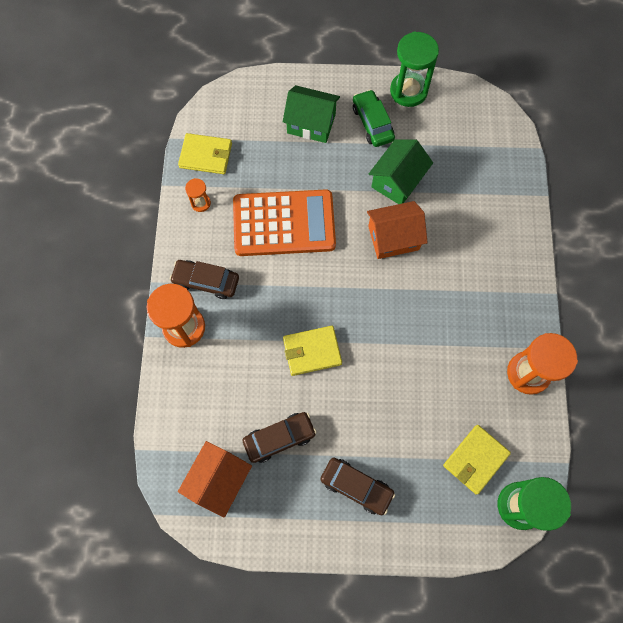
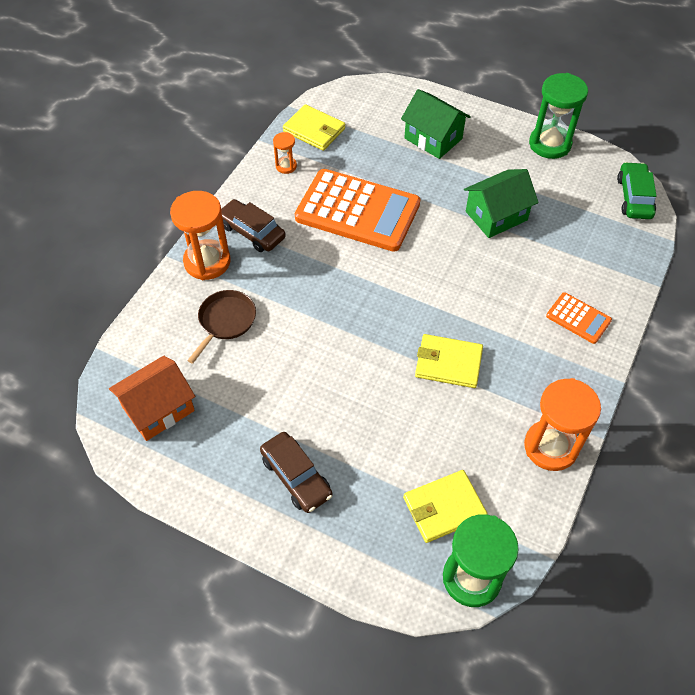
camera: 25 degrees right, 15 degrees down
(230, 377) = (225, 321): none -> brown pan
(279, 438) = (242, 396): brown car -> none
(312, 351) = (321, 331): yellow wallet -> yellow wallet (448, 363)
(372, 123) = (496, 158): green car -> green car (634, 197)
(393, 238) = (464, 263): orange house -> none
(501, 251) = (578, 318): none -> orange calculator

